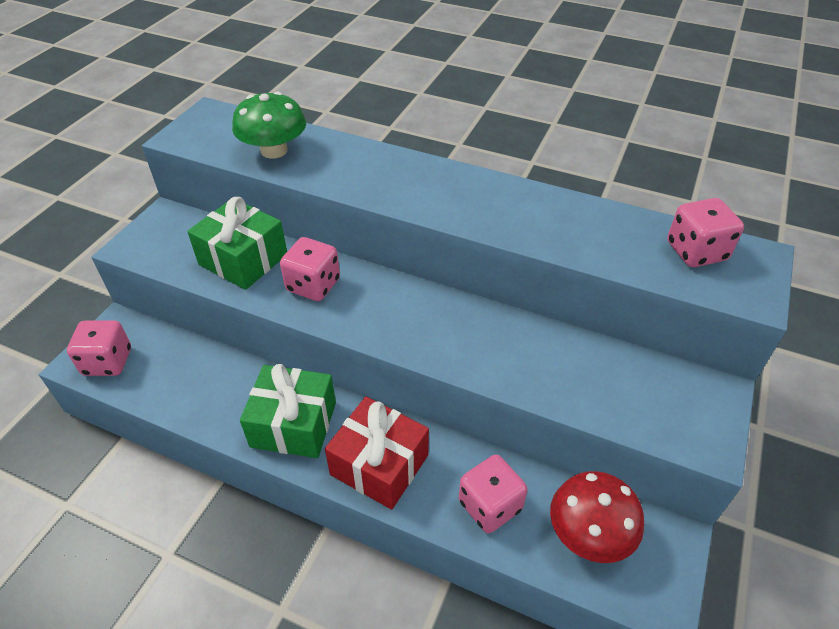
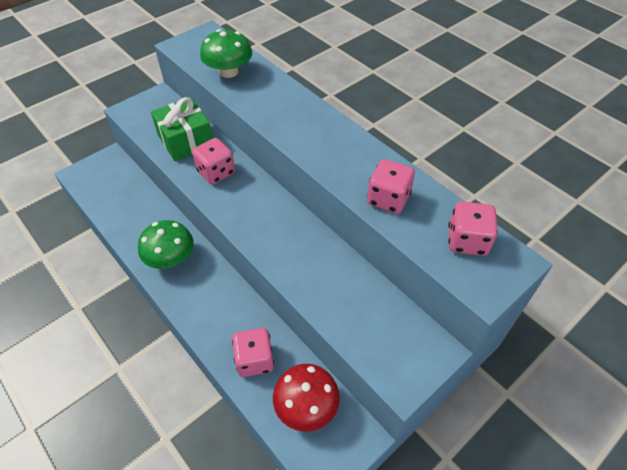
camera: 25 degrees right, 5 degrees up
(107, 362) = (92, 179): pink dice -> pink dice (388, 199)
(293, 424) = (170, 258): green gift -> green mushroom
(379, 465) = (204, 305): red gift -> none

